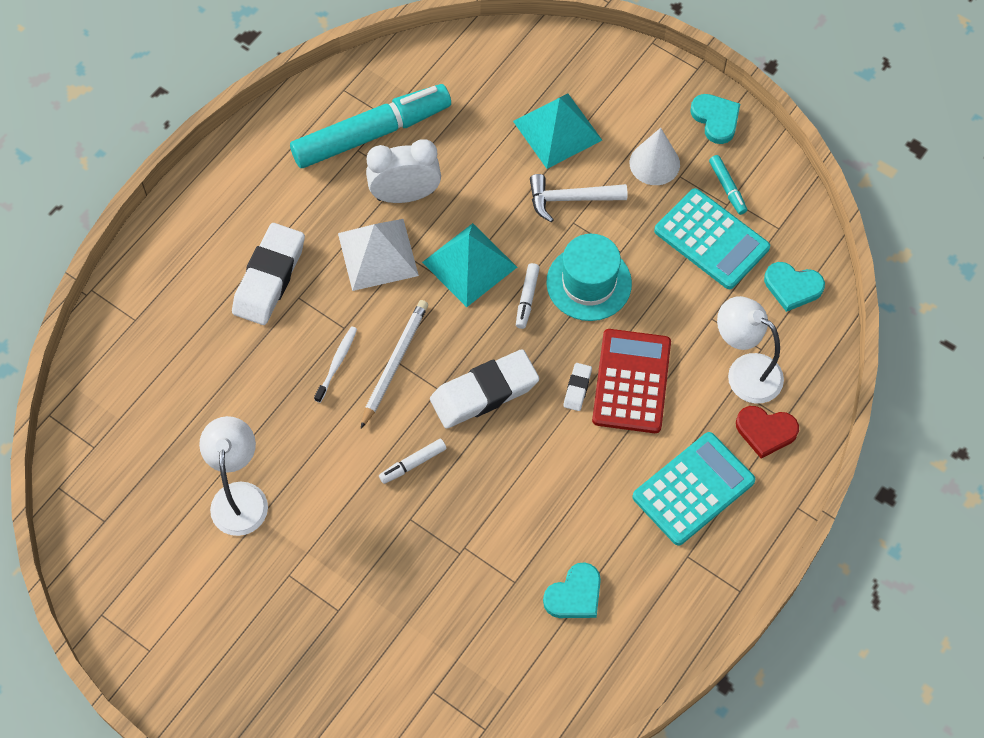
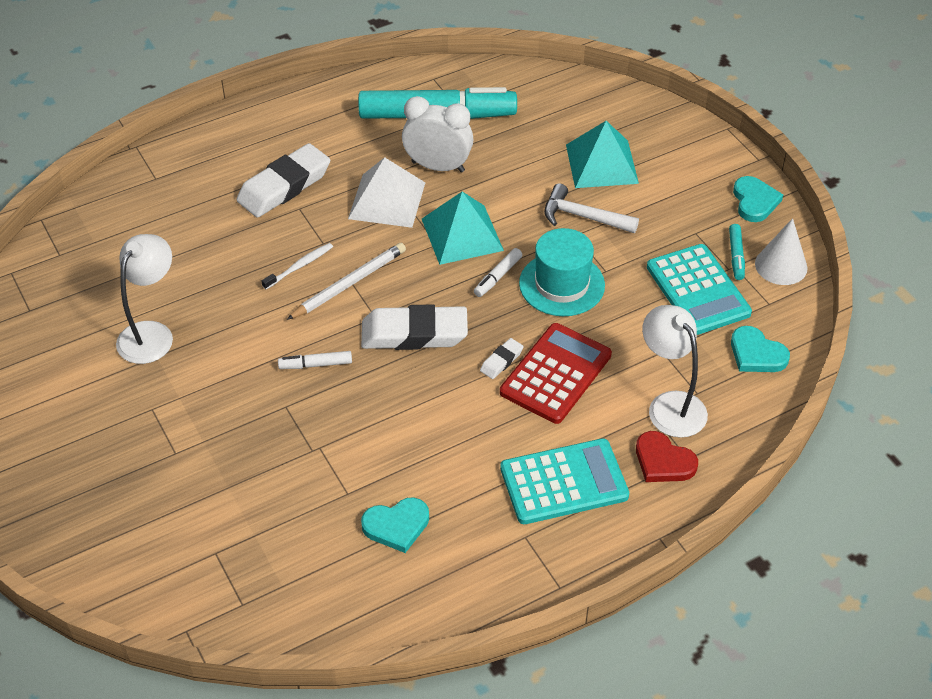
camera: 25 degrees right, 15 degrees down
(654, 163) = (677, 215): white cone -> white cone (781, 265)

